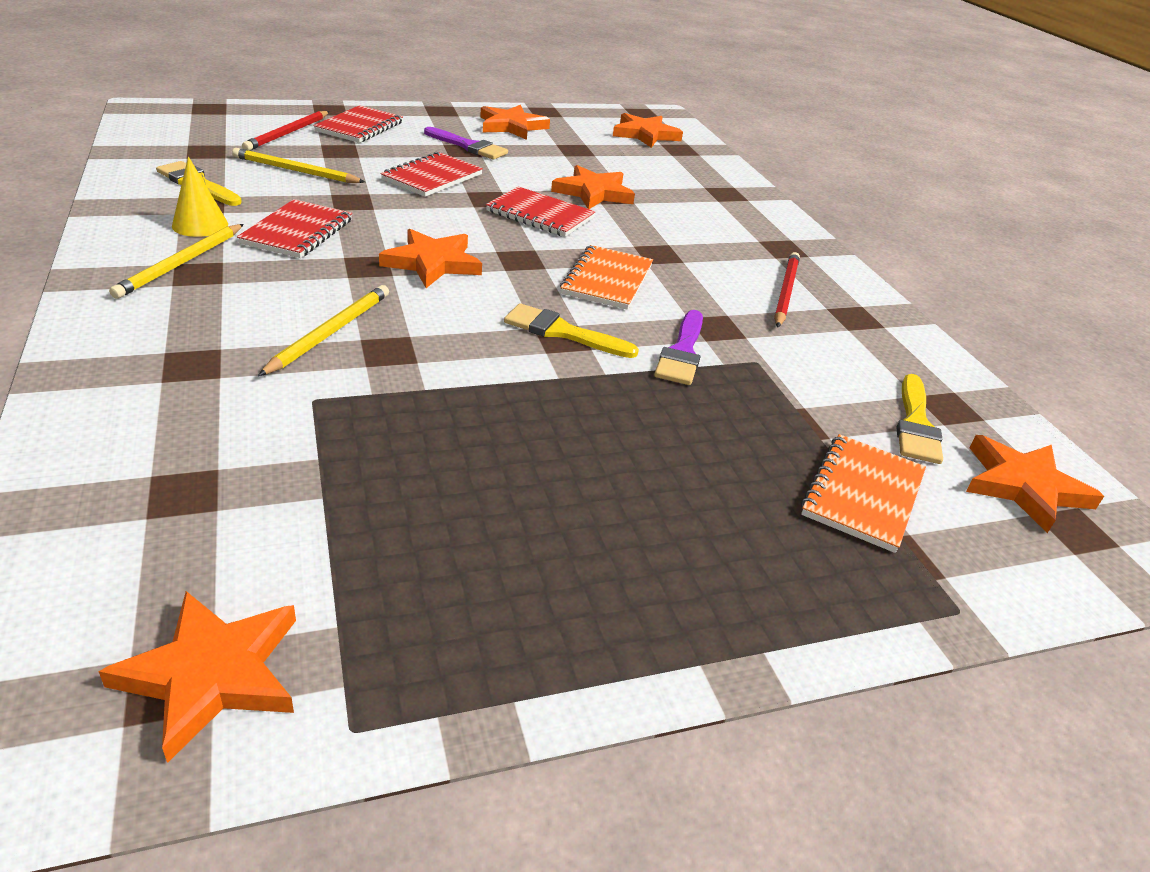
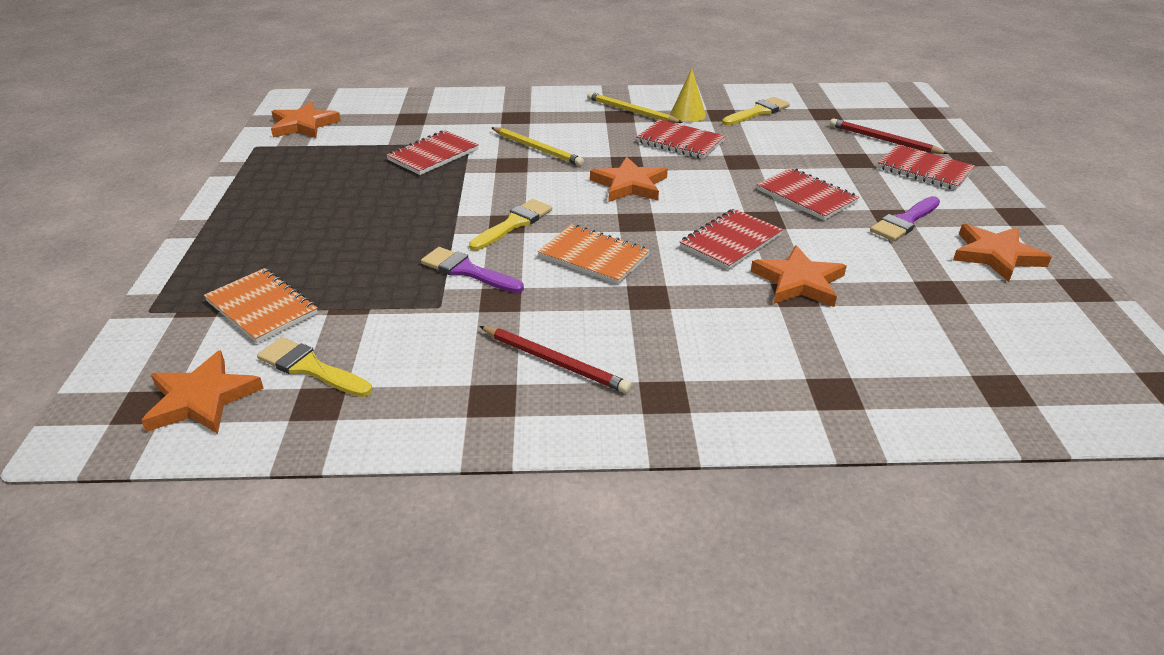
camera: 110 degrees right, 0 degrees up
(295, 171) = (796, 142): yellow pencil -> none
(367, 430) = (433, 155): none -> red notebook
(645, 134) = (1048, 365): orange star -> none

